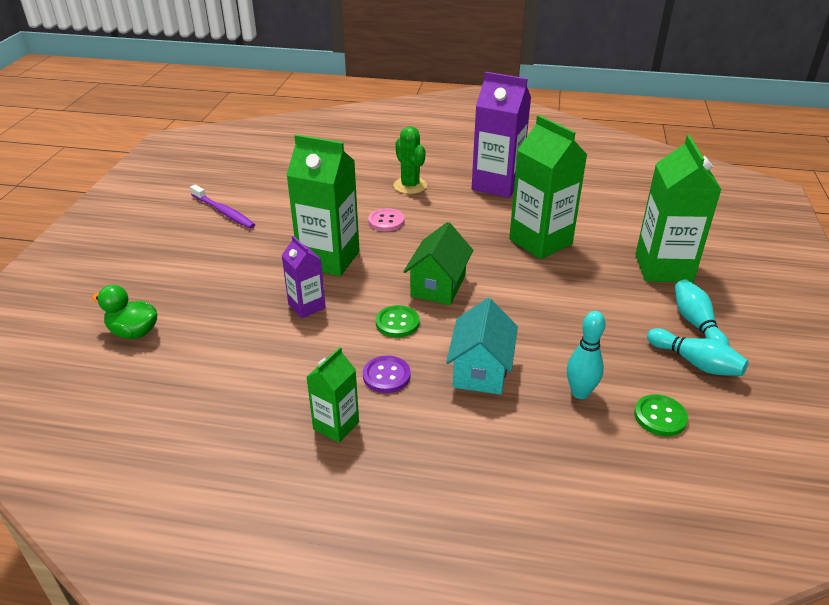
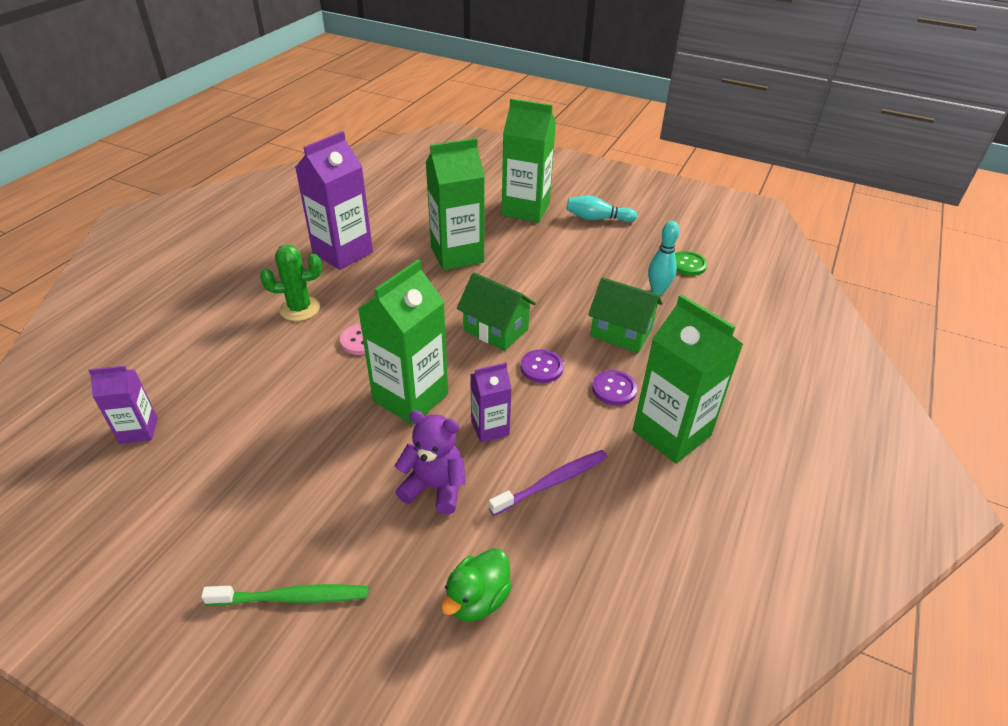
camera: 75 degrees left, 5 degrees up
(135, 255) = (292, 597): none -> green toothbrush
(223, 212) = (239, 484): purple toothbrush -> purple toothbrush (552, 482)
(235, 291) = (434, 487): none -> purple teddy bear
(261, 166) = (138, 430): none -> purple carton
(336, 425) = (671, 433): green carton -> green carton, size x1.84
(397, 323) = (541, 367): green button -> purple button
(480, 370) = (621, 333): turquoise house -> green house
(695, 363) = (638, 233): turquoise bowling pin -> none

